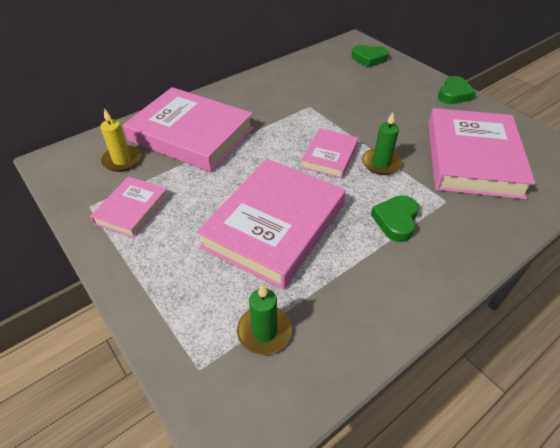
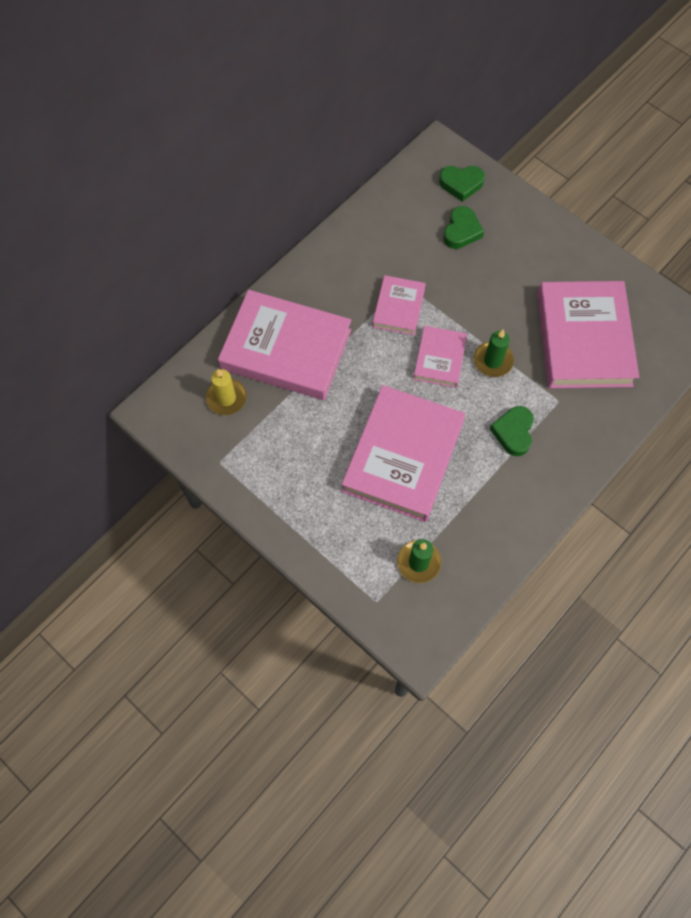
camera: 10 degrees left, 20 degrees up
(132, 210) = (263, 460): pink book -> pink book (398, 308)
(454, 94) = (564, 238): green heart -> green heart (461, 231)

